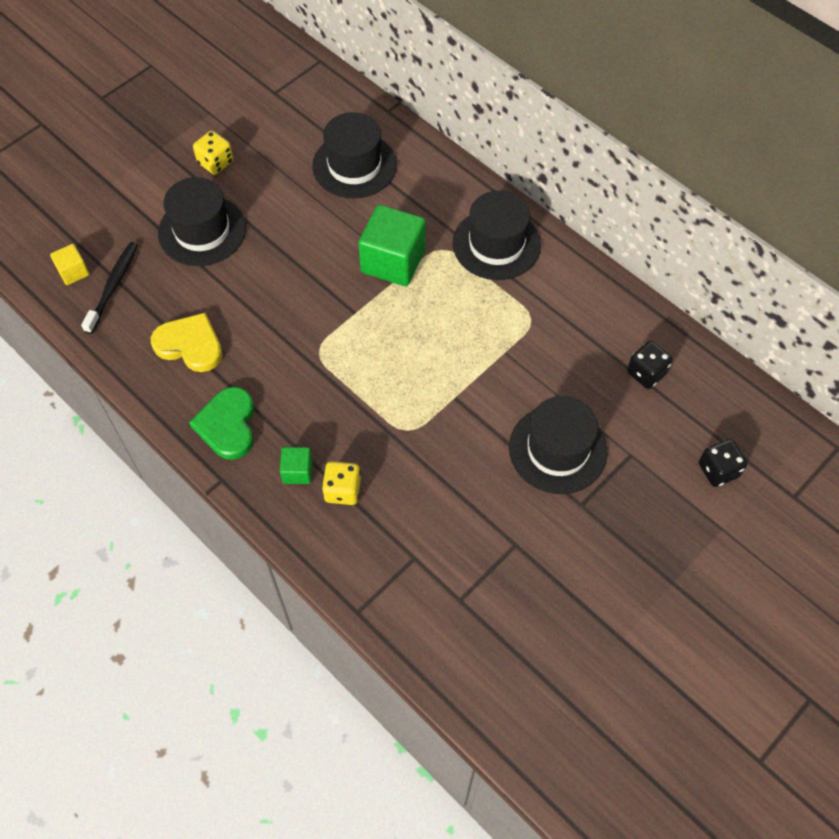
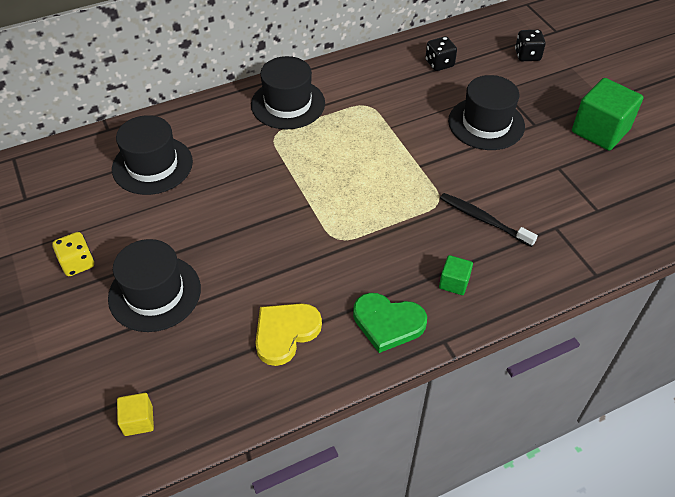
camera: 70 degrees left, 10 degrees down
(113, 286) = (179, 385): black toothbrush -> black toothbrush (483, 220)
(342, 490) = (482, 256): yellow dice -> none
(393, 261) = (270, 167): green cube -> green cube (600, 131)

